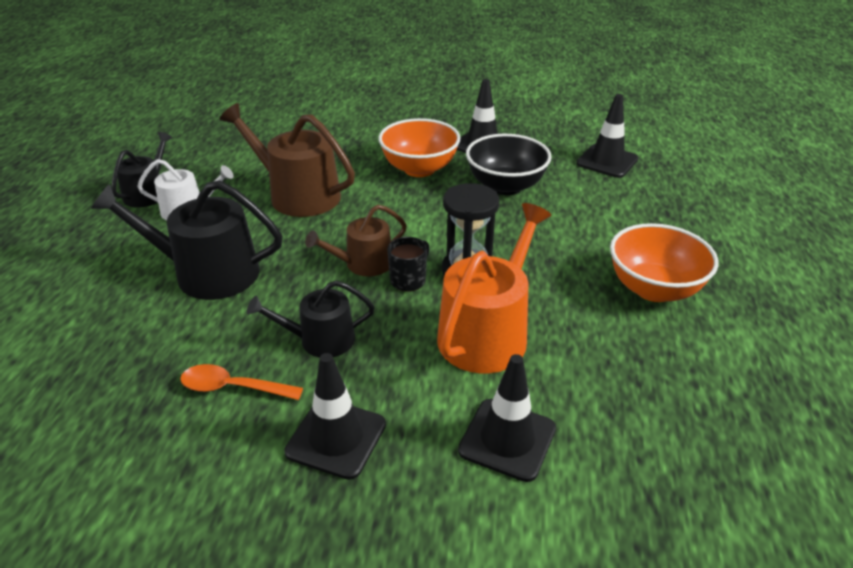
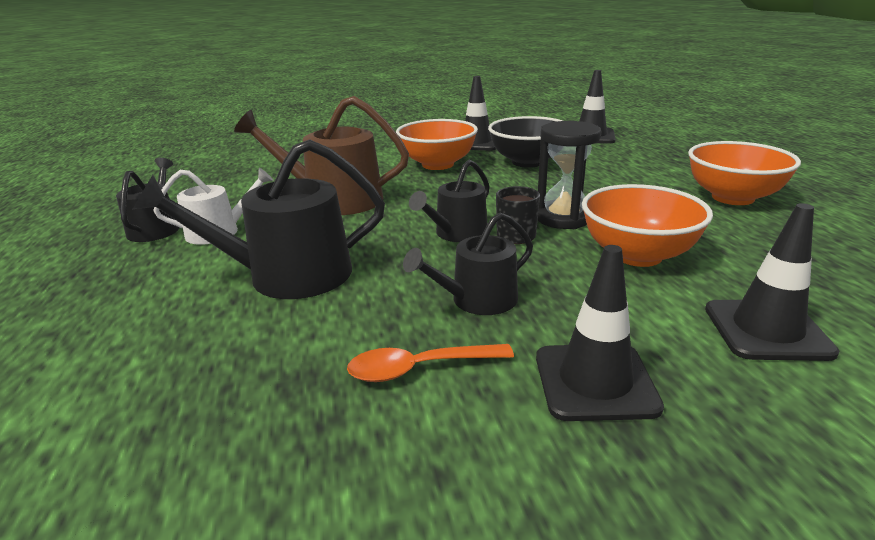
camera: 20 degrees left, 10 degrees down
(363, 264) = (457, 233): brown watering can -> black watering can
(487, 332) = (637, 255): orange watering can -> orange bowl

